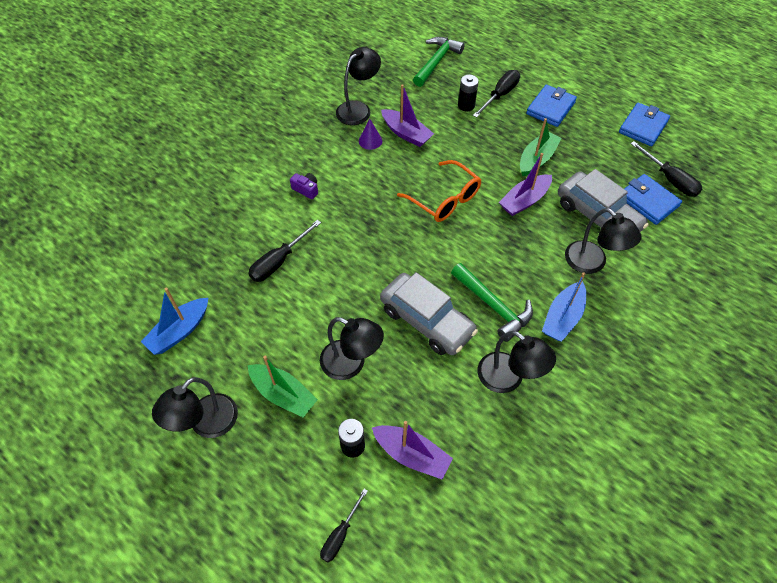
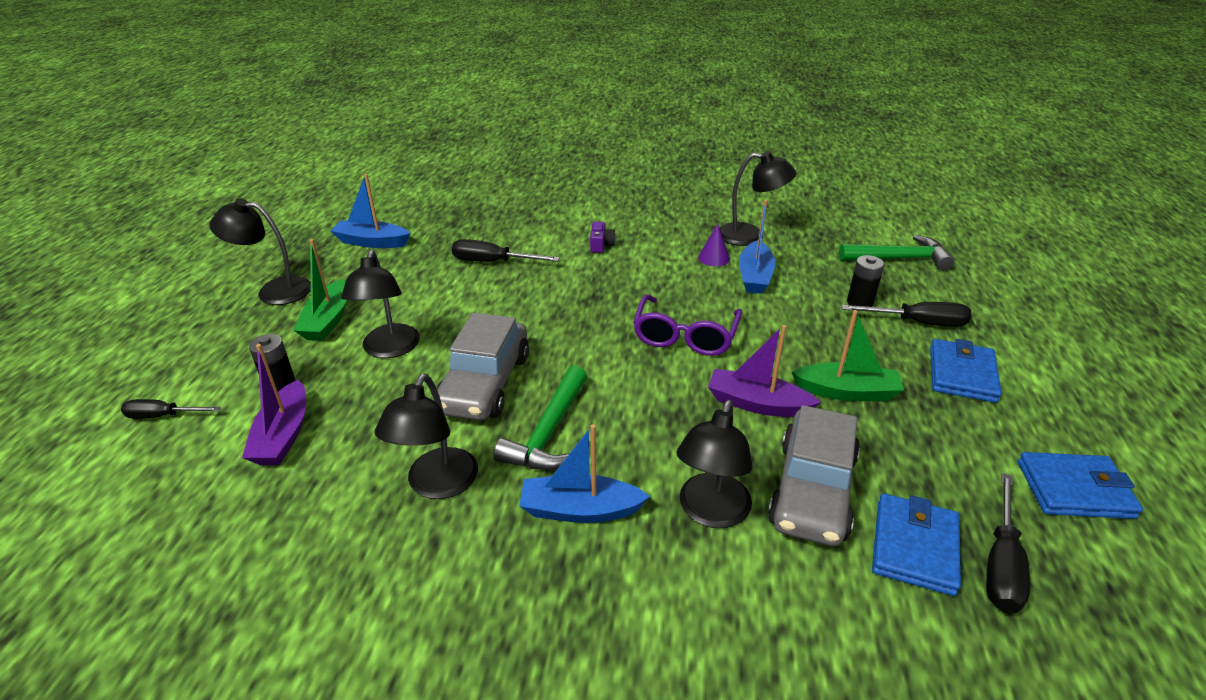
camera: 60 degrees right, 20 degrees down
(406, 133) = (755, 276): purple boat -> blue boat
(445, 199) = (685, 336): orange glasses -> purple glasses
(550, 108) = (962, 374): blue wallet -> blue wallet turned 75 degrees counterclockwise

